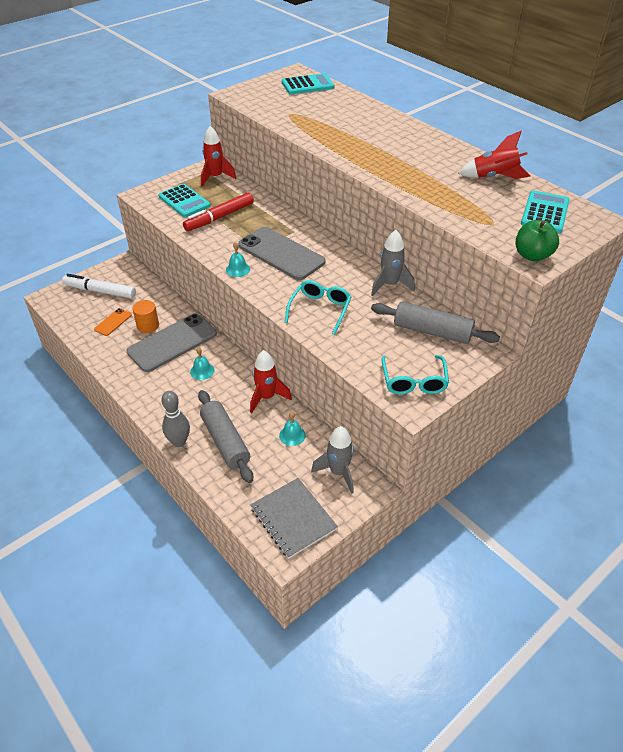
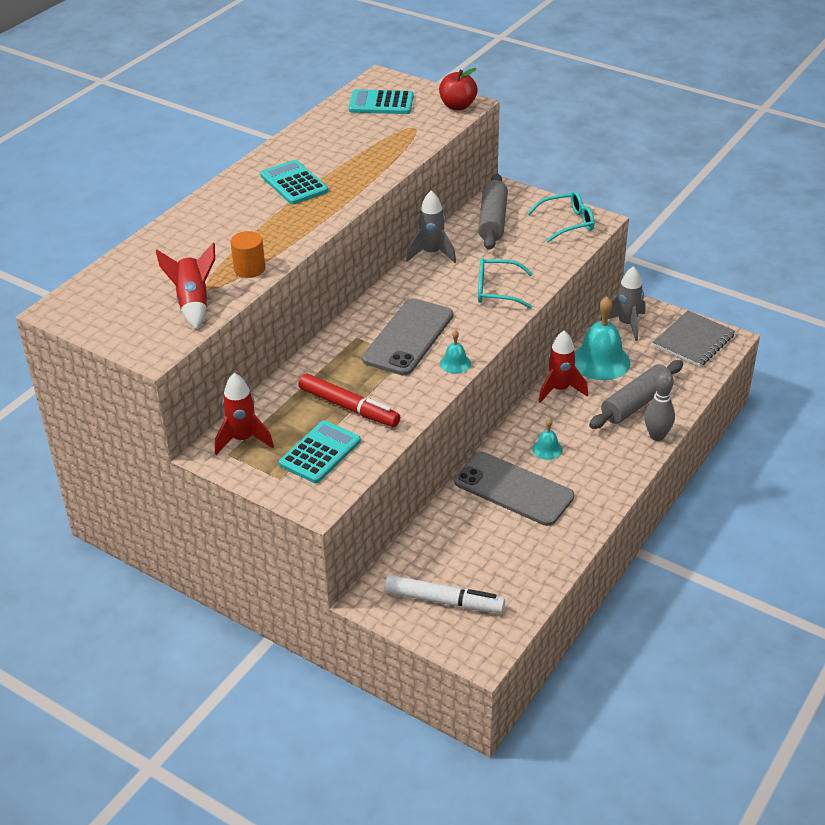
camera: 105 degrees left, 5 degrees down
(100, 291) = (444, 601): white marker -> white marker turned 75 degrees counterclockwise
(113, 322) = (502, 560): orange phone -> none
(148, 325) = (493, 523): orange cylinder -> orange cylinder (249, 269)
(292, 435) = (600, 361): turquoise bell -> turquoise bell, size x2.10
(307, 85) = (107, 290): turquoise calculator -> turquoise calculator (294, 183)
(494, 177) = (323, 132): red rocket -> red rocket (193, 303)
(532, 255) = (457, 106): green apple -> red apple

